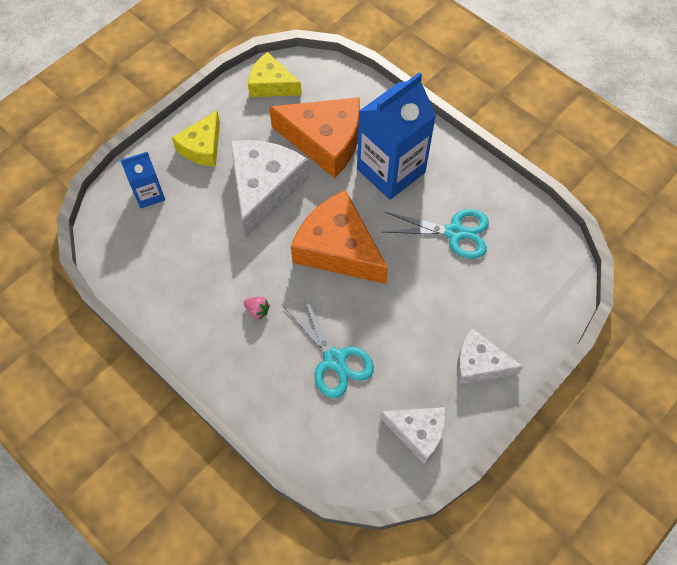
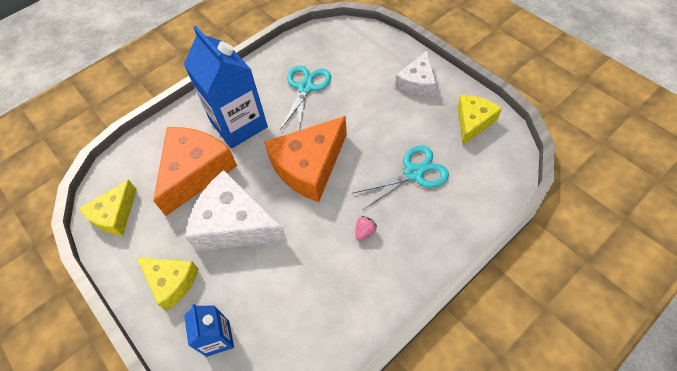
camera: 80 degrees left, 5 degrees down
(418, 433) = (473, 122): white cheese -> yellow cheese

